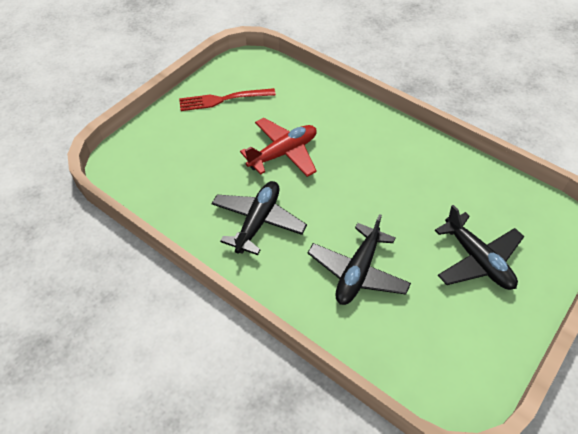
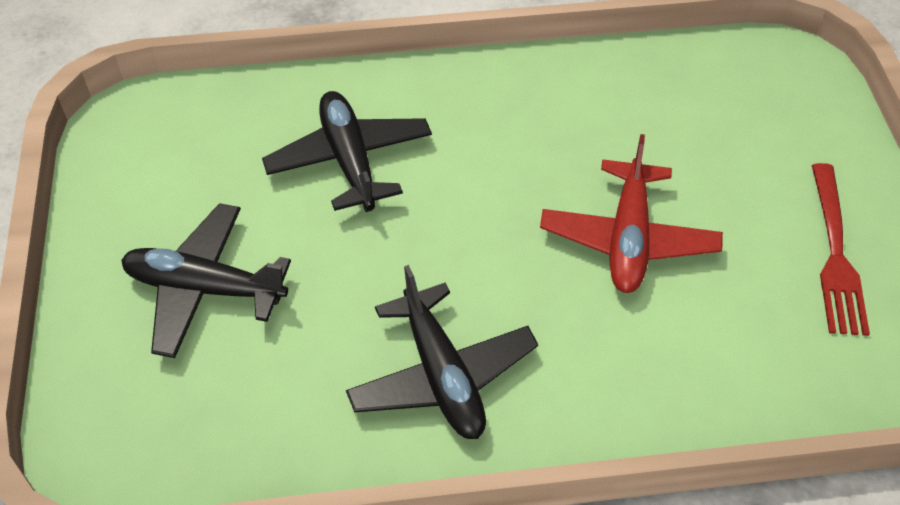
camera: 135 degrees right, 0 degrees up
(223, 99) = (835, 254): red fork -> red fork turned 150 degrees clockwise
(258, 221) = (534, 127): black plane -> black plane (442, 375)

